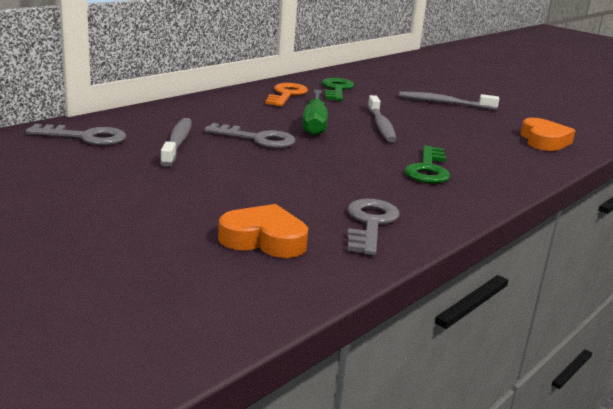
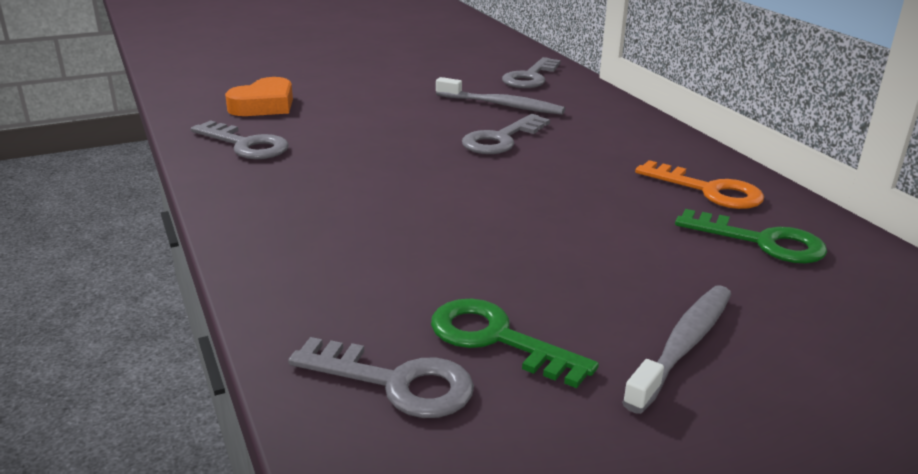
camera: 115 degrees right, 5 degrees up
(314, 124) = (552, 180): green screwdriver -> none
(381, 125) = (536, 227): grey toothbrush -> none
(428, 169) = (344, 211): green key -> green key (497, 339)
(544, 141) = (395, 382): orange heart -> grey key

